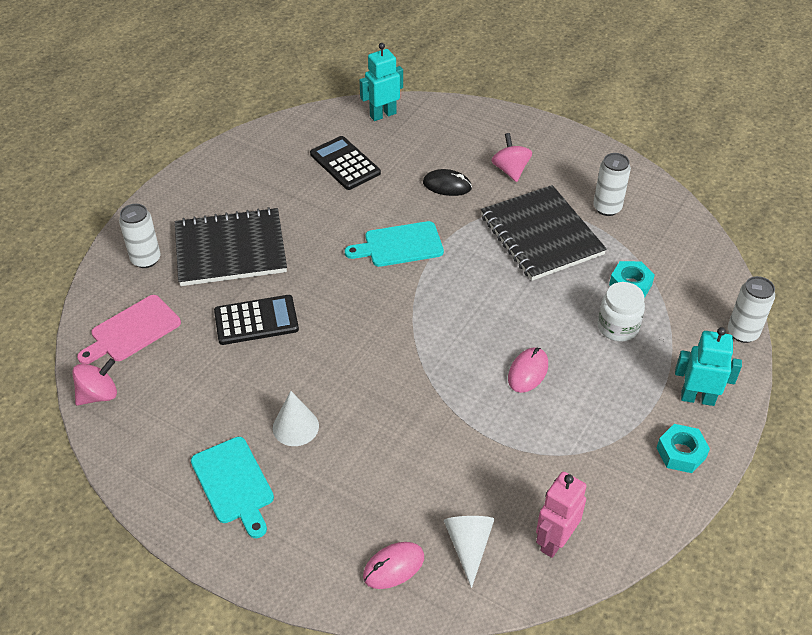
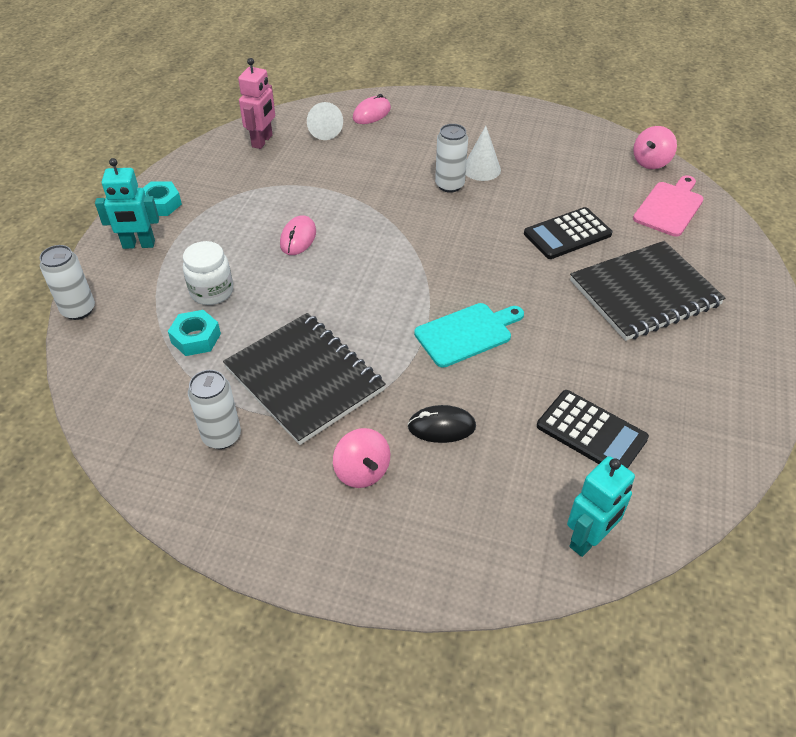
camera: 165 degrees right, 0 degrees up
(146, 259) = (719, 267): white can -> white can (449, 185)
(234, 484) = (505, 133): turquoise cutting board -> none

